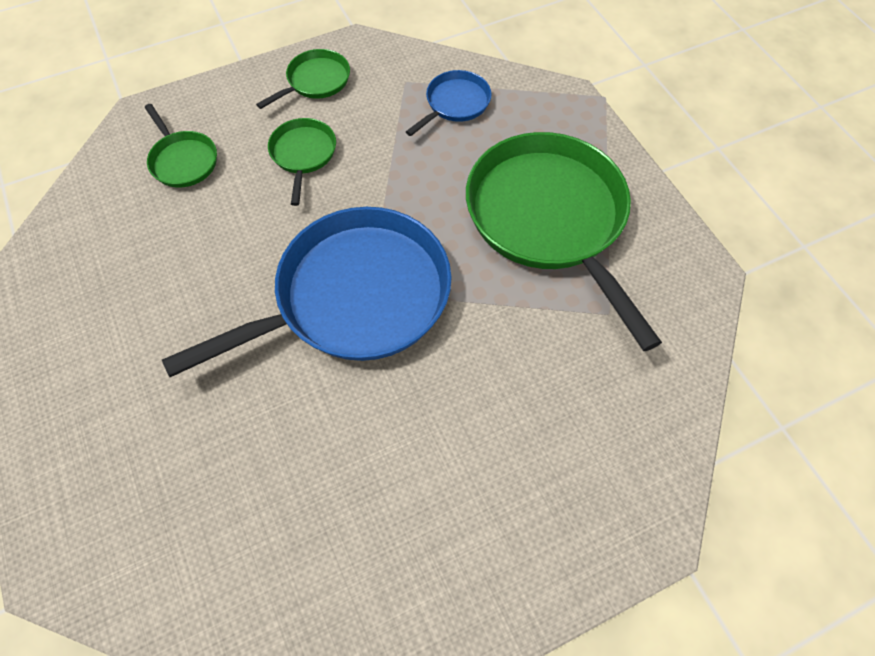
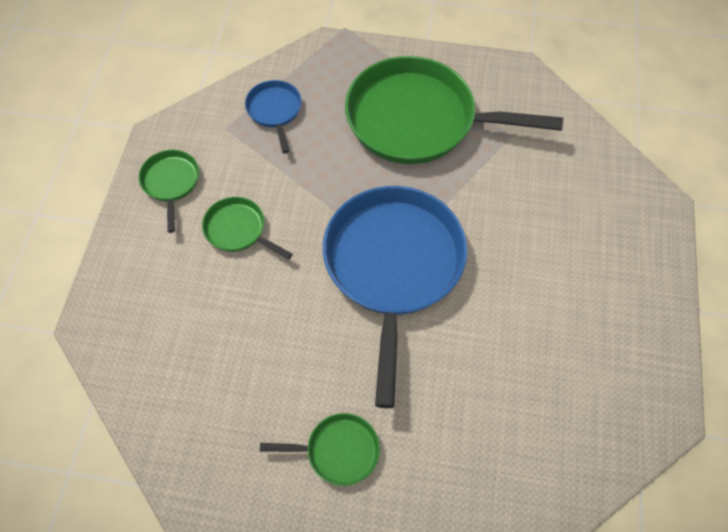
camera: 55 degrees left, 0 degrees up
(183, 160) = (171, 315): green pan -> green pan (338, 451)

